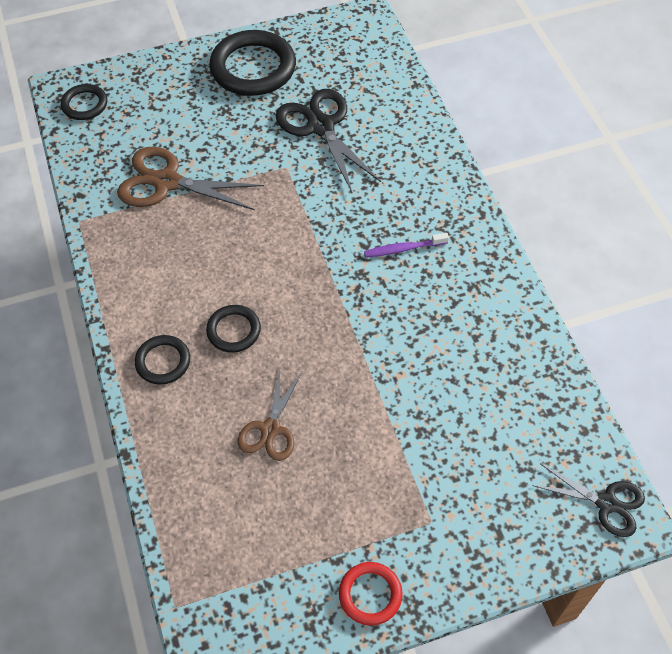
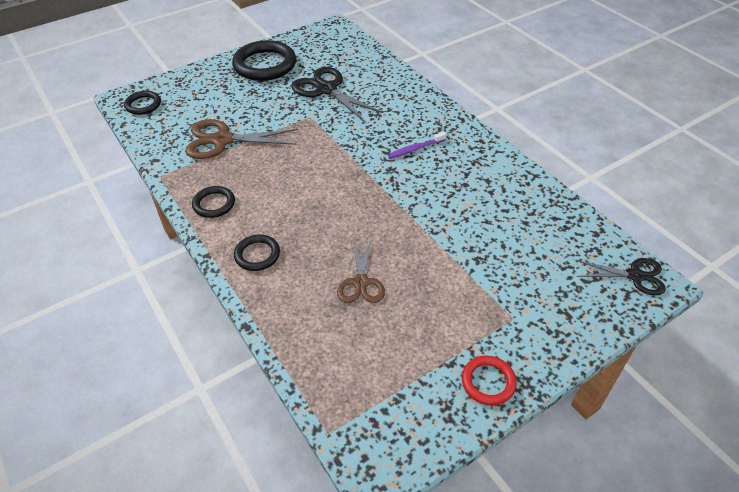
camera: 15 degrees left, 10 degrees down
(234, 330) = (307, 223): black ring -> black ring (214, 204)

